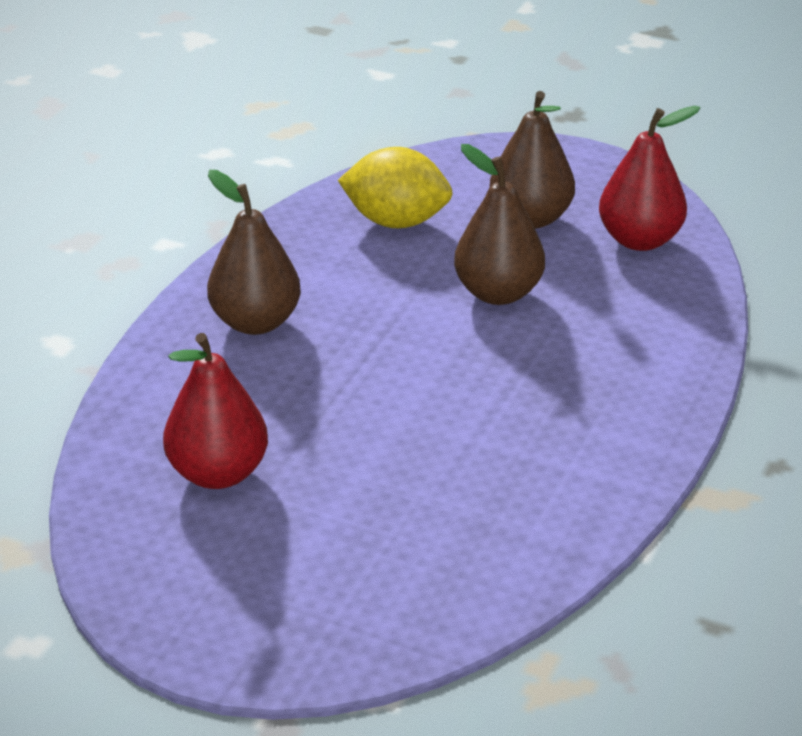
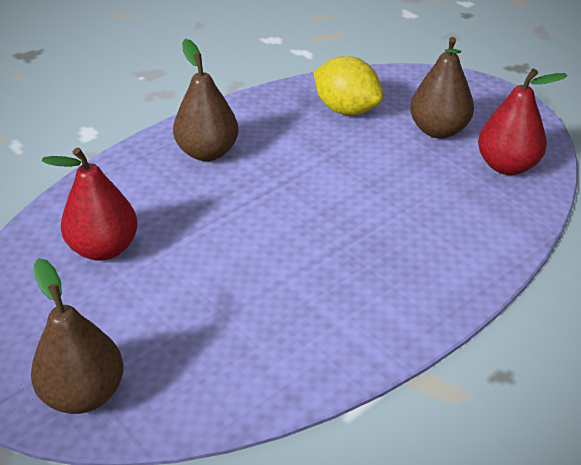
camera: 25 degrees right, 5 degrees up
(498, 293) = (379, 176): brown pear -> brown pear (84, 394)

